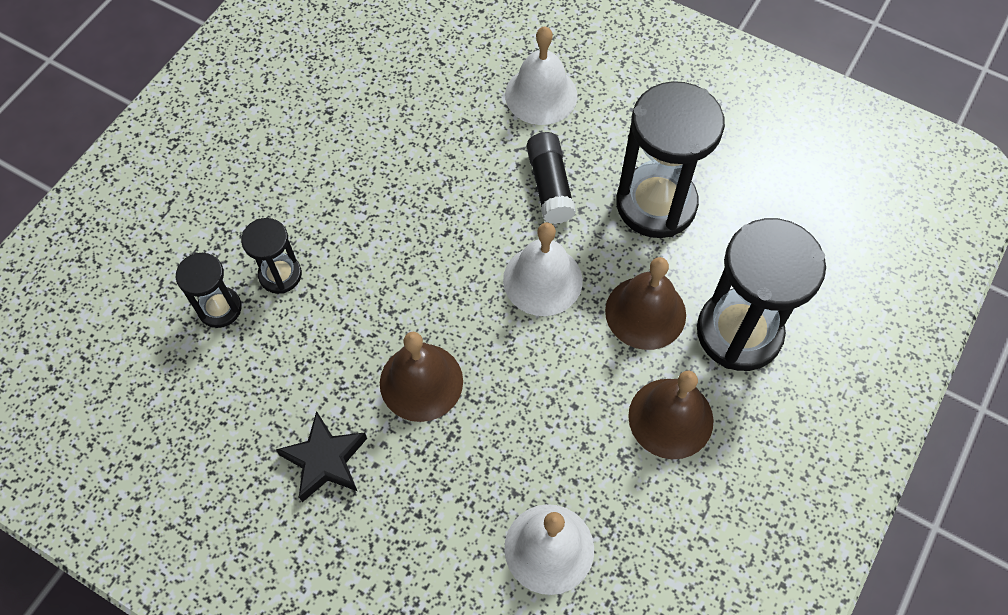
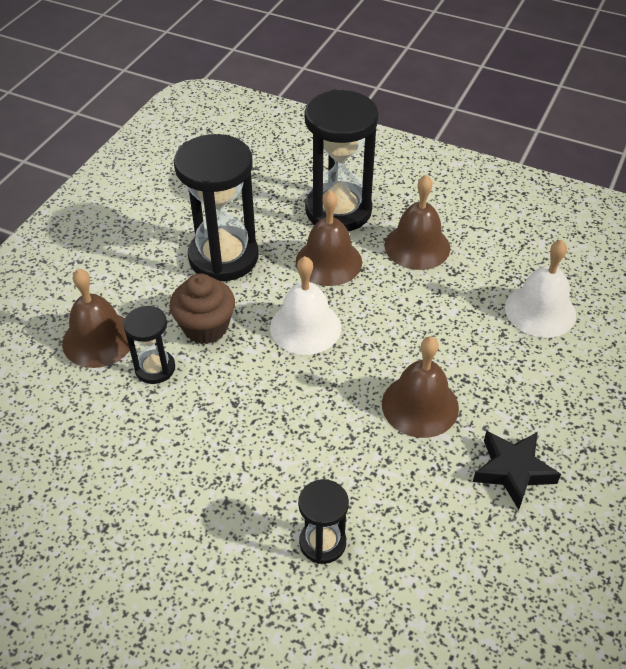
camera: 95 degrees left, 15 degrees down
(220, 308) = (371, 597): black hourglass -> black hourglass (155, 368)
(541, 95) = (98, 339): white bell -> brown bell
(550, 186) = (205, 327): black glue stick -> brown cupcake

